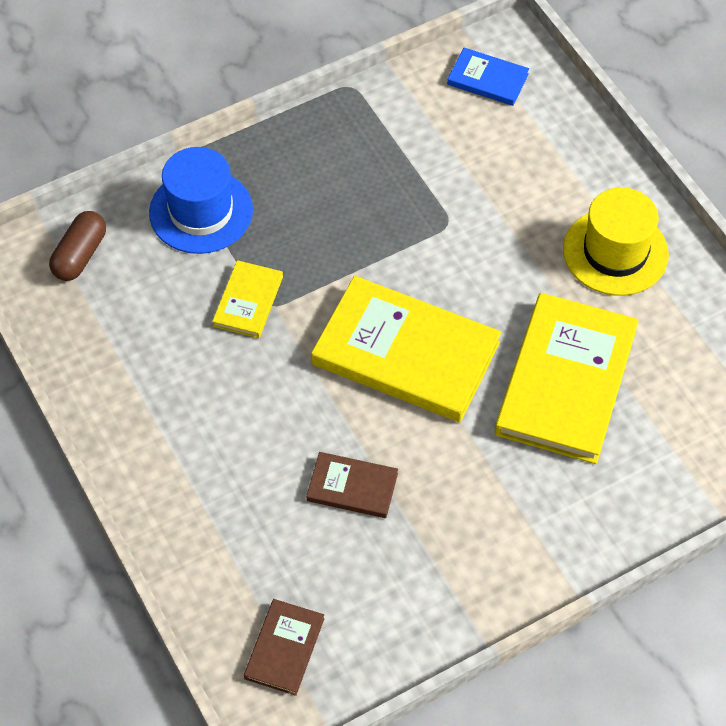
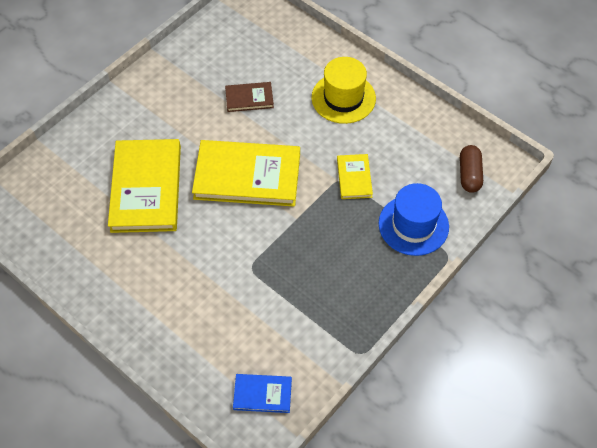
camera: 160 degrees right, 0 degrees up
(284, 648) = (252, 22): brown book -> none
(615, 252) = (134, 282): yellow hat -> yellow hat (343, 98)

